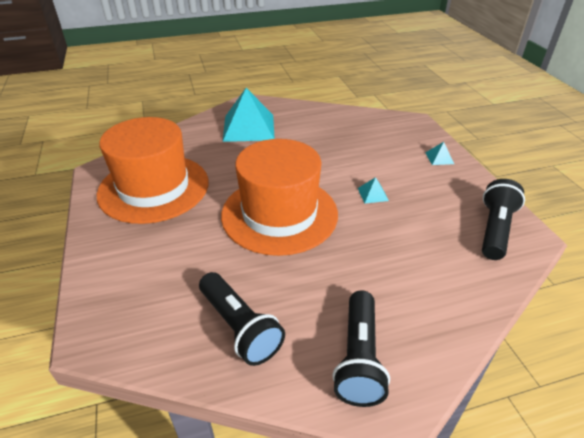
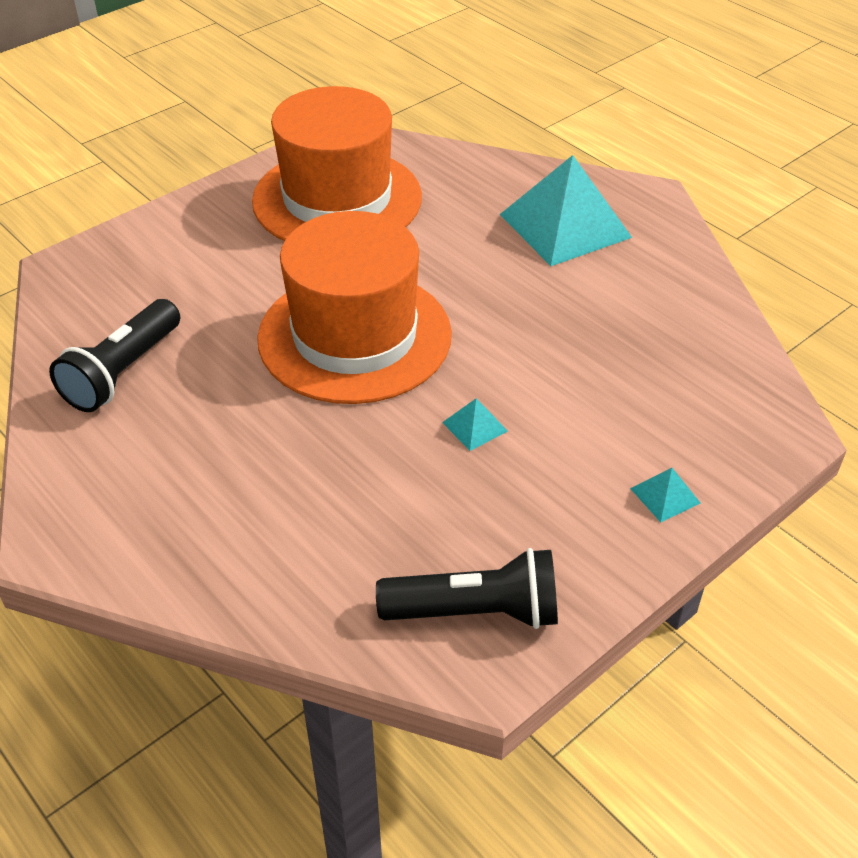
camera: 65 degrees right, 5 degrees up
(359, 358) = (116, 493): black flashlight -> none

